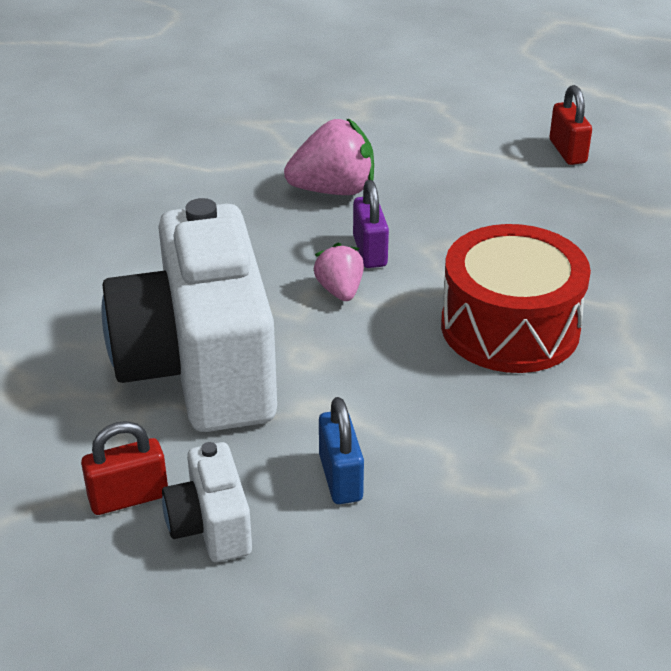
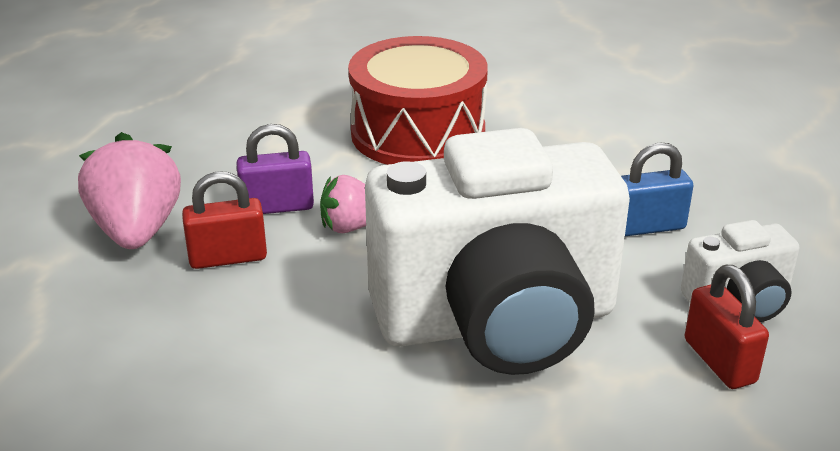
camera: 90 degrees left, 5 degrees down
(567, 151) = (114, 85): red padlock -> red padlock (228, 258)

